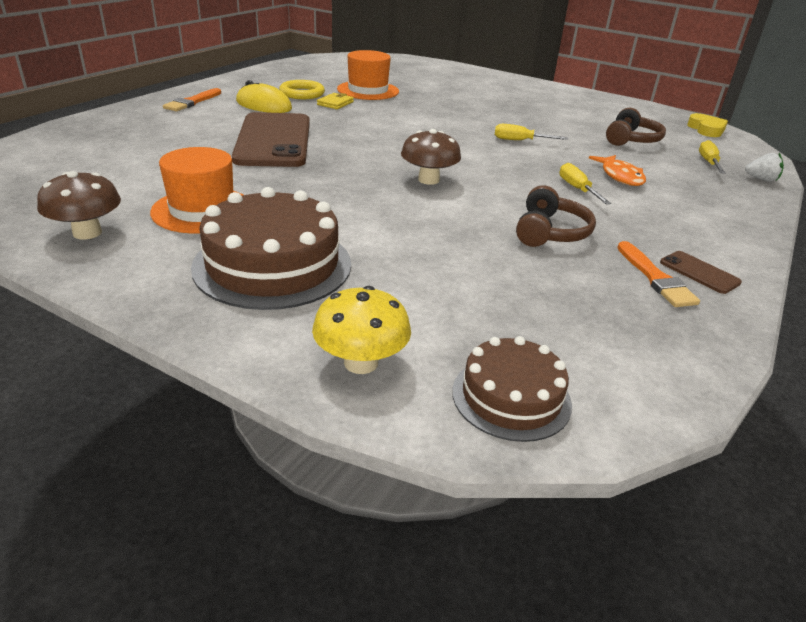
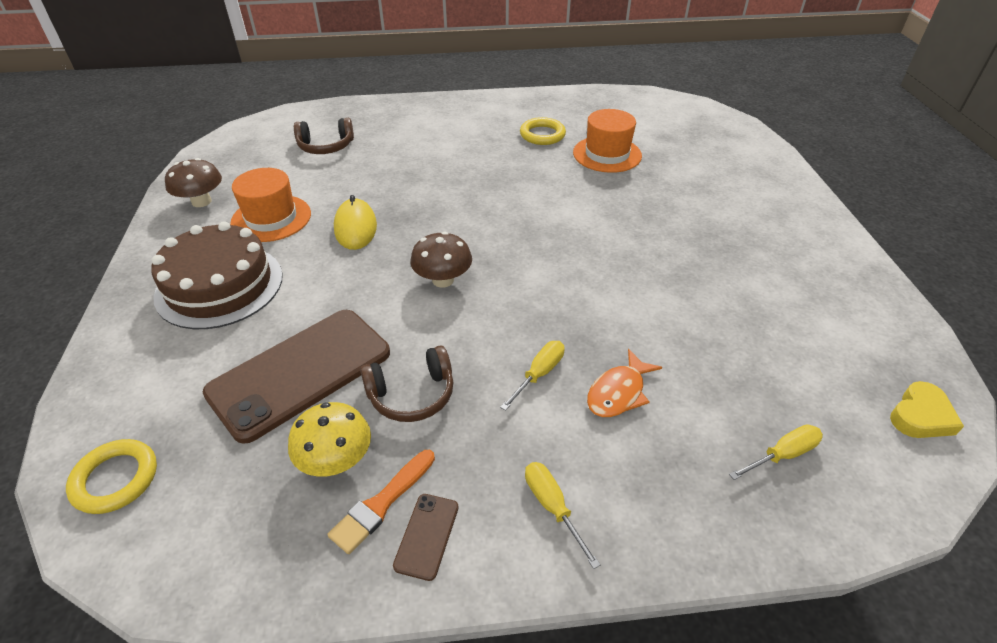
camera: 55 degrees right, 10 degrees up
(192, 102) = (448, 112): orange brush -> none
(263, 105) = (488, 136): yellow mouse -> yellow mouse (355, 227)
(273, 140) = (423, 177): brown phone -> brown phone (300, 372)
(335, 103) = (546, 158): yellow wallet -> none
(361, 362) = (119, 386): yellow mushroom -> yellow mushroom (336, 460)
(511, 397) = (115, 479): brown cake -> yellow ring
(520, 141) = (617, 287): yellow screwdriver -> yellow screwdriver (552, 507)
(631, 140) = (756, 361): brown headphones -> brown headphones (326, 146)
(761, 179) = (797, 527): white strawberry -> none

